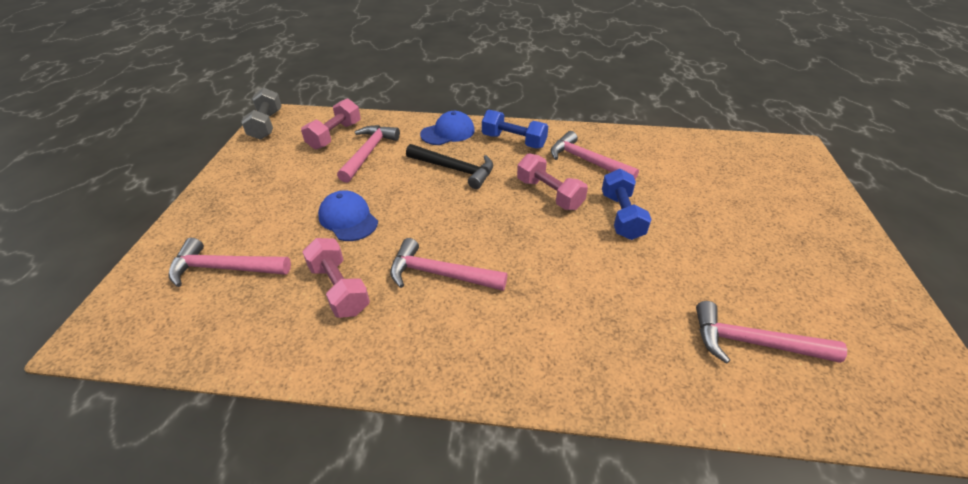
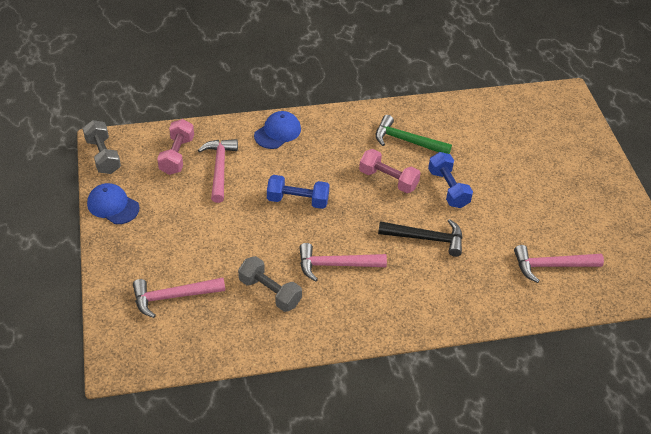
camera: 20 degrees left, 5 degrees up
(339, 289) = (270, 292): pink dumbbell -> grey dumbbell
(348, 219) = (241, 235): blue cap -> blue cap (113, 206)
(455, 169) = (303, 171): black hammer -> black hammer (426, 238)
(513, 141) = (339, 131): blue dumbbell -> blue dumbbell (297, 200)
(586, 161) = (406, 141): pink hammer -> green hammer

